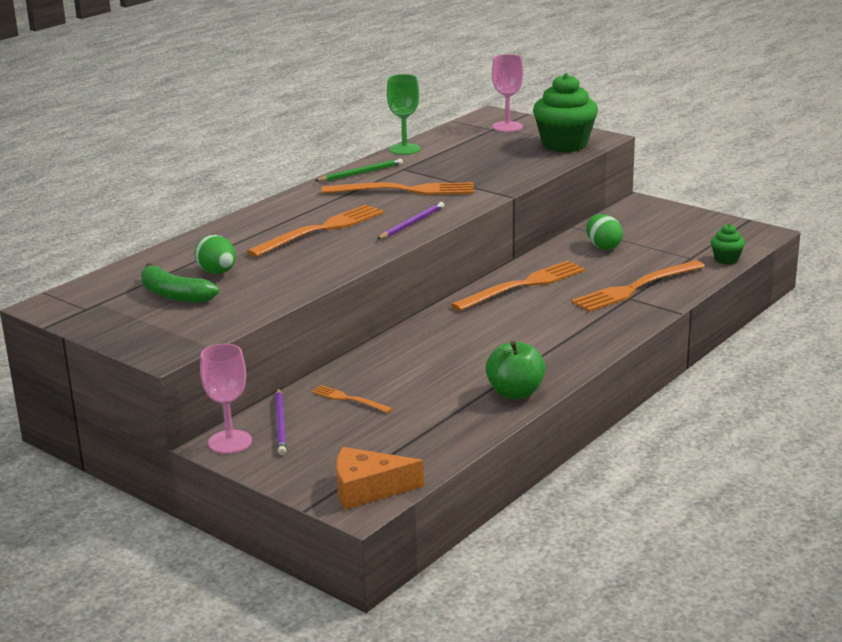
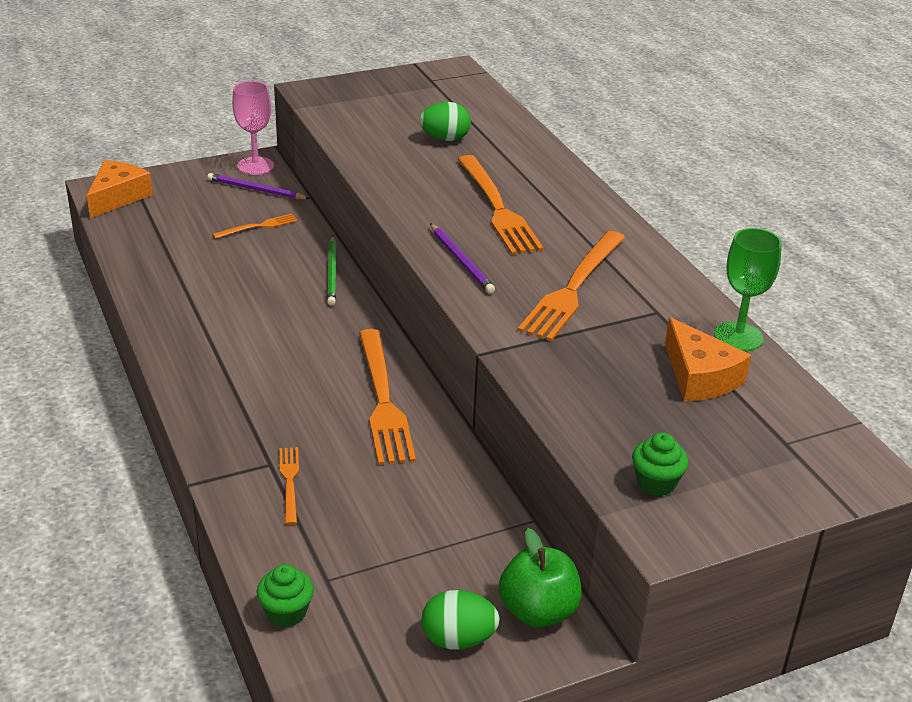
camera: 115 degrees right, 10 degrees up
(174, 295) = (416, 113): green banana -> none
(361, 173) = (663, 278): green pencil -> green pencil (332, 273)
(458, 150) = (699, 377): none -> orange cheese
(507, 127) = (788, 462): pink goblet -> none
(515, 393) = (164, 305): green apple -> green apple (538, 611)
(564, 144) = (656, 483): green cupcake -> green cupcake, size x0.48
(603, 247) = (436, 515): green egg -> green egg (458, 639)
(636, 287) = (289, 482): orange fork -> orange fork, size x0.49

